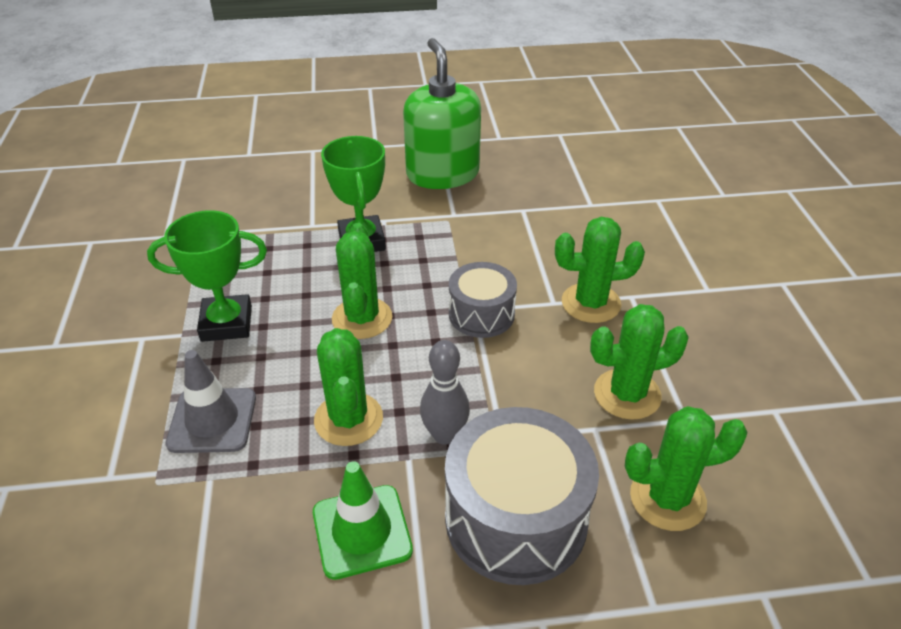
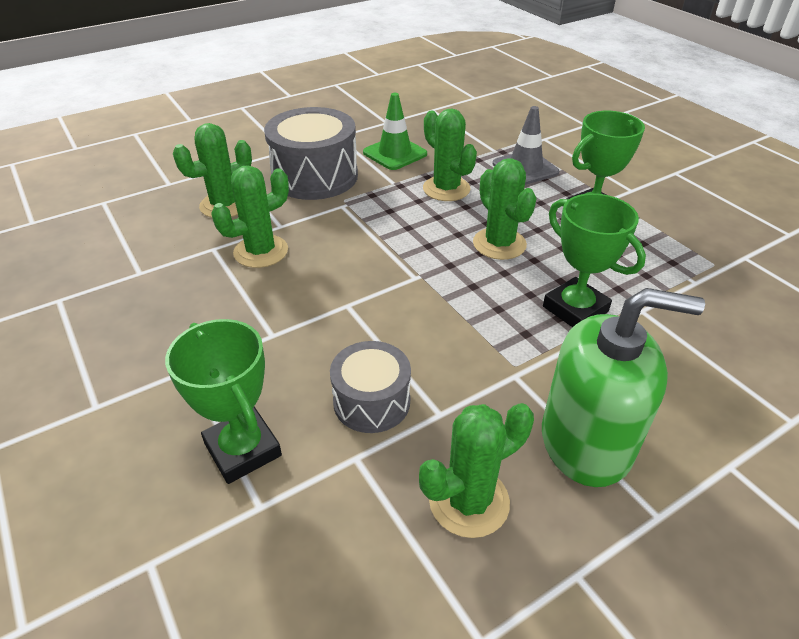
camera: 155 degrees right, 0 degrees up
(442, 174) = (586, 441): green soap dispenser -> green soap dispenser turned 45 degrees counterclockwise
(445, 435) = (379, 197): grey bowling pin -> none
(481, 314) = (406, 275): grey drum -> grey drum (371, 401)
(591, 303) = (311, 315): green cactus -> green cactus (469, 501)
(665, 227) = (243, 450): none -> green trophy

